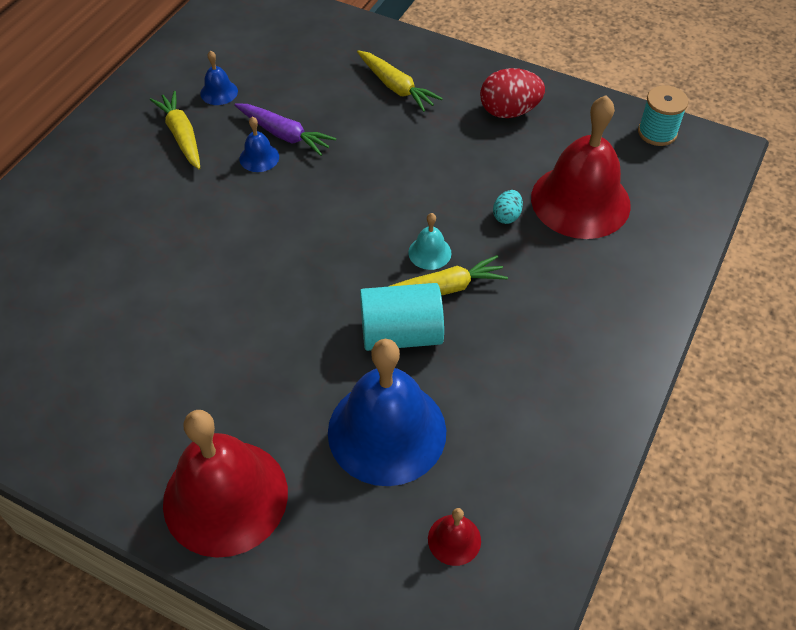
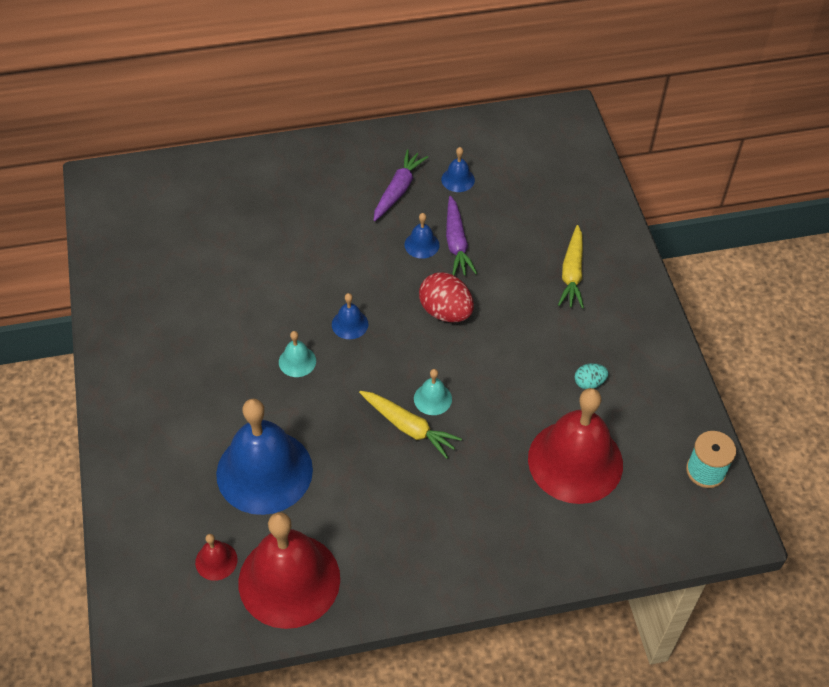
camera: 50 degrees right, 0 degrees up
(181, 135) = (398, 190): yellow carrot -> purple carrot
(225, 497) = (149, 419): red bell -> red bell (289, 580)
(287, 325) = (297, 361): none -> turquoise bell
(288, 260) = (350, 324): none -> blue bell
(401, 333) = (347, 428): turquoise cylinder -> none
(506, 216) = (512, 423): turquoise egg -> turquoise egg (589, 383)
(509, 111) = (622, 358): red egg -> red egg (445, 312)

